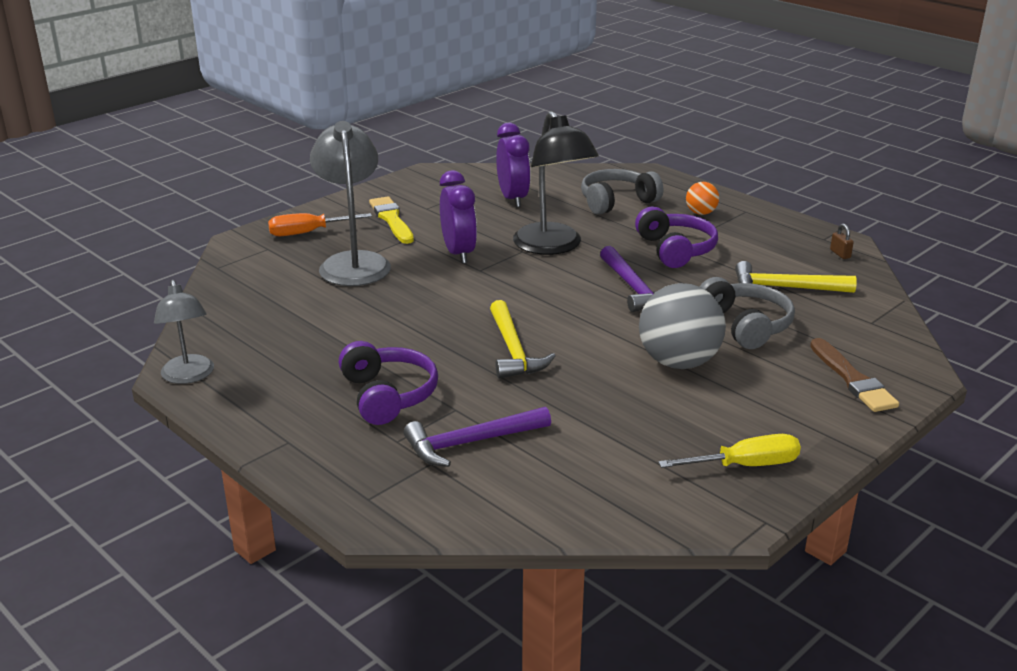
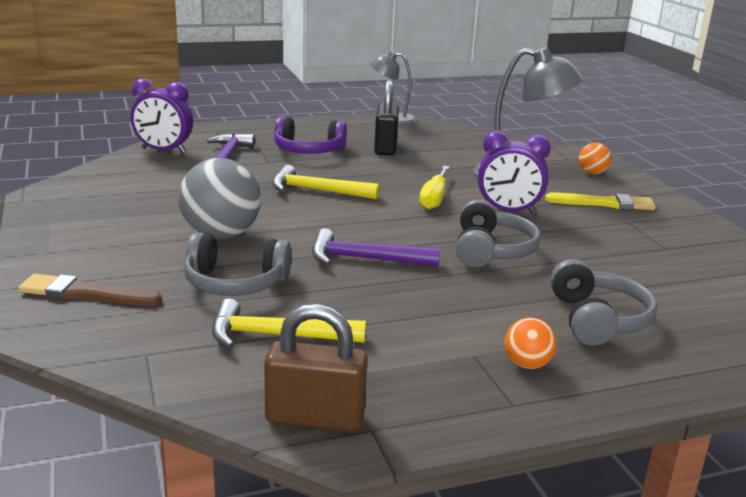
camera: 115 degrees right, 5 degrees down
(308, 233) = (592, 173): orange screwdriver -> orange ball
(327, 350) = (385, 148): none -> black padlock
(513, 198) = (636, 265): purple clock -> purple clock (164, 151)
(553, 246) = (491, 250): black lamp -> grey headphones
(675, 250) = (430, 308): purple headphones -> none
(745, 465) = (74, 213): yellow screwdriver -> yellow screwdriver (434, 198)
(785, 288) = (277, 335): yellow hammer -> yellow hammer turned 120 degrees counterclockwise
(840, 254) = (315, 418): brown padlock -> brown padlock, size x2.44

